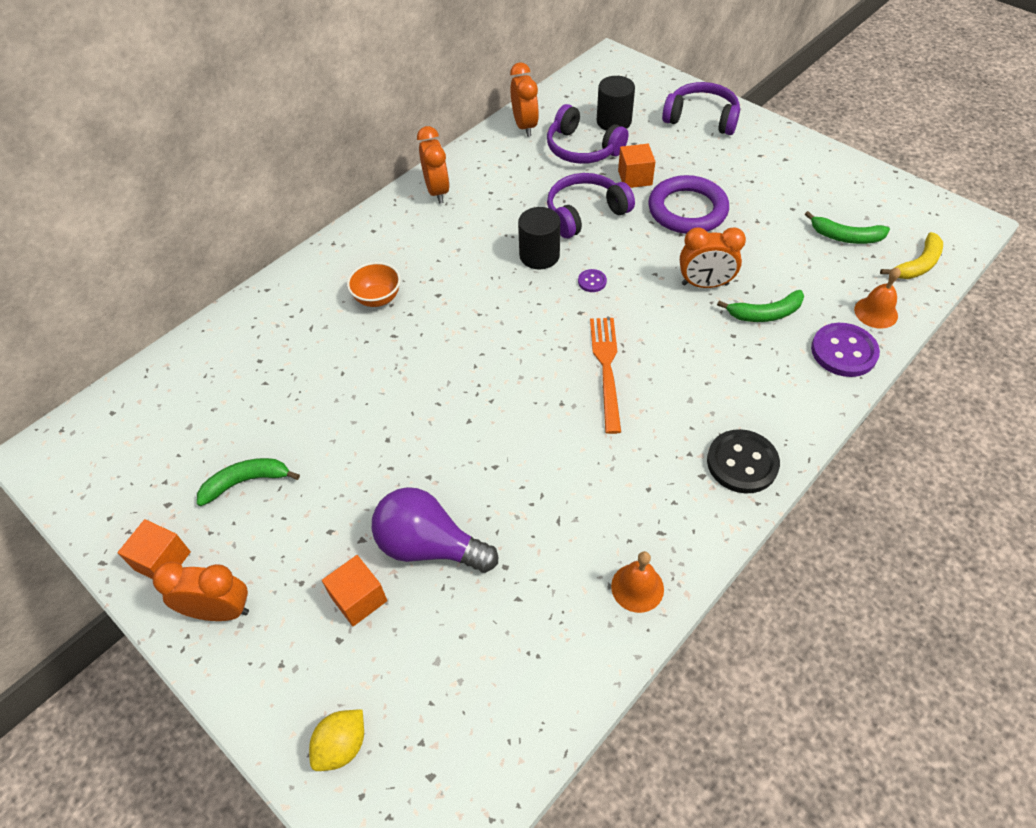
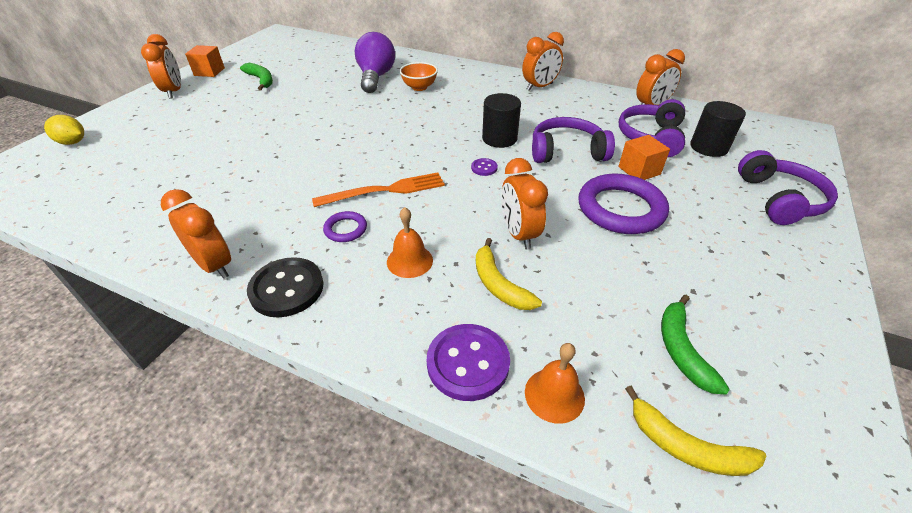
camera: 70 degrees right, 10 degrees down
(359, 599) = (172, 128): orange cube -> none
(429, 546) = (209, 143): purple light bulb -> purple light bulb (376, 77)
(585, 213) = (566, 152): purple headphones -> purple headphones turned 45 degrees counterclockwise
(637, 587) = (155, 240): orange bell -> orange bell (409, 261)
(664, 409) = (345, 229): none -> purple ring
(695, 525) = (214, 265): none -> orange clock
(765, 313) = (499, 284): green banana -> yellow banana

